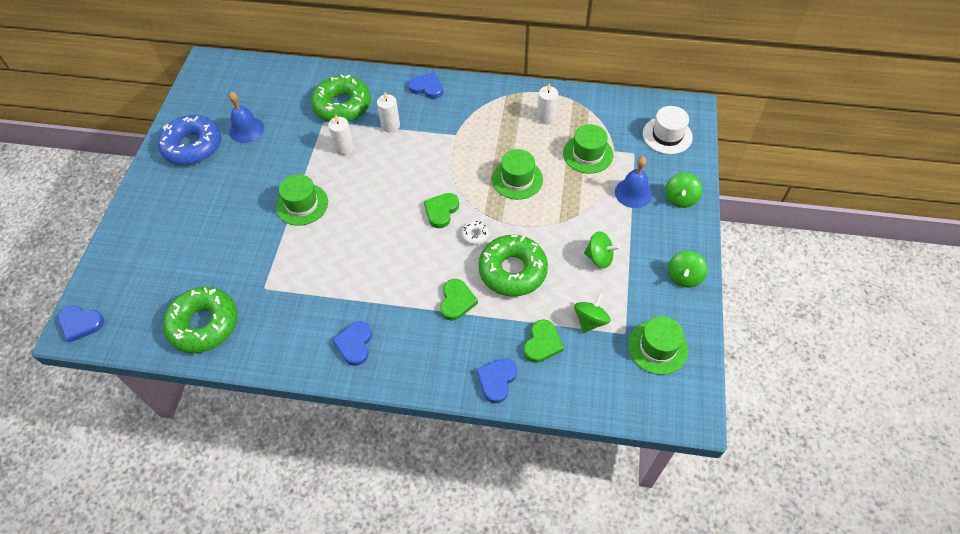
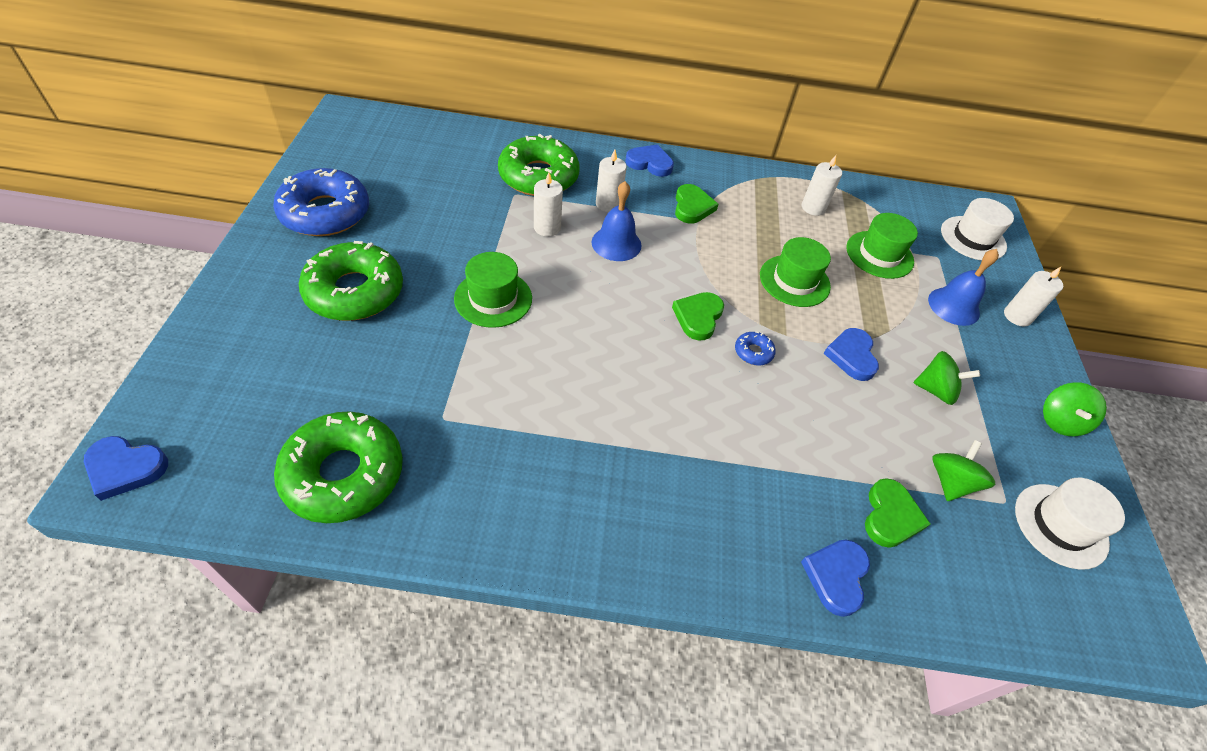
camera: 10 degrees left, 5 degrees down
(246, 129) = (405, 197): blue bell -> blue bell (616, 243)
(355, 344) = (598, 512): blue heart -> blue heart (851, 356)
(456, 301) = (746, 447): green heart -> green heart (692, 207)
(475, 235) = (753, 352): white donut -> blue donut
(512, 271) = (818, 404): green donut -> green donut (354, 291)
(657, 347) = (1060, 525): green hat -> white hat
(680, 198) = (1017, 316): green spinning top -> white candle

